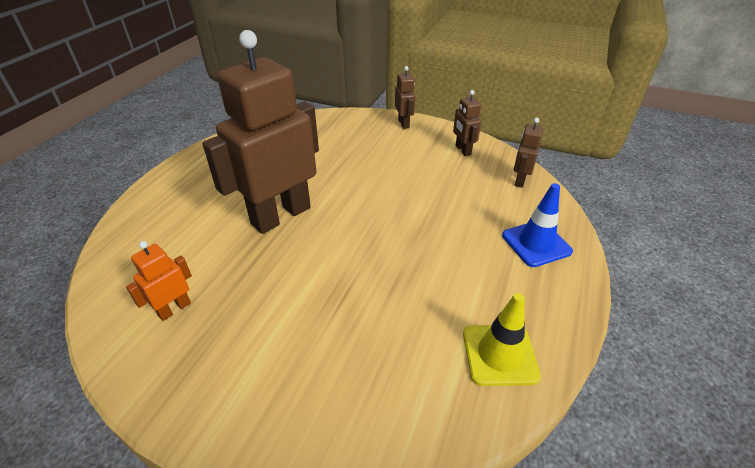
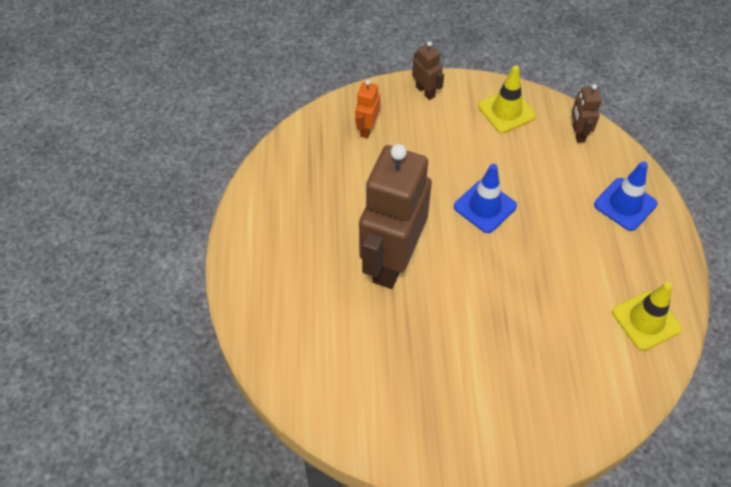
camera: 25 degrees left, 15 degrees up
(174, 309) = (380, 391): orange robot -> orange robot (367, 129)
(394, 204) = (485, 206): none -> blue traffic cone
(462, 150) = (506, 111): brown robot -> yellow traffic cone

